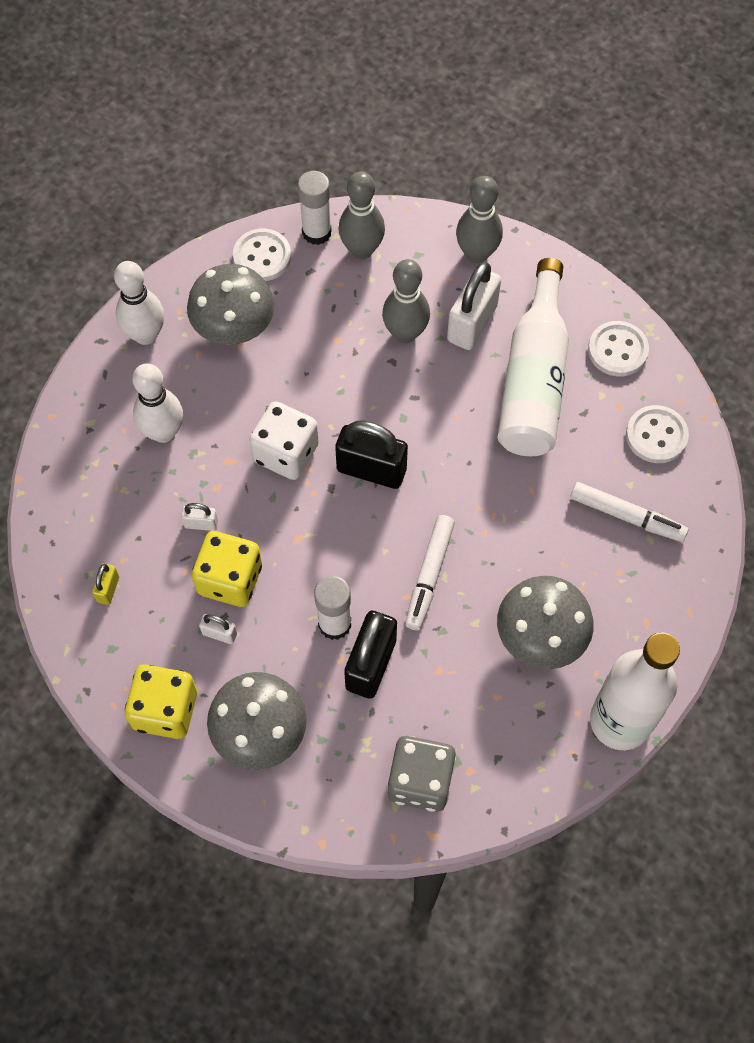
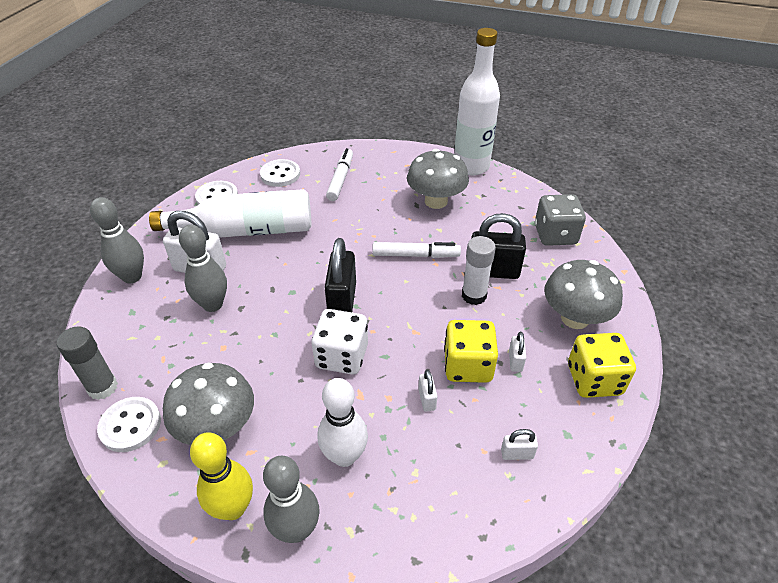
camera: 105 degrees left, 20 degrees down
(108, 589) = (517, 454): yellow padlock -> white padlock
(145, 335) = (233, 508): white bowling pin -> yellow bowling pin
(316, 232) = (102, 387): white glue stick -> grey glue stick
(362, 249) = (125, 349): grey bowling pin -> grey bowling pin (296, 529)

